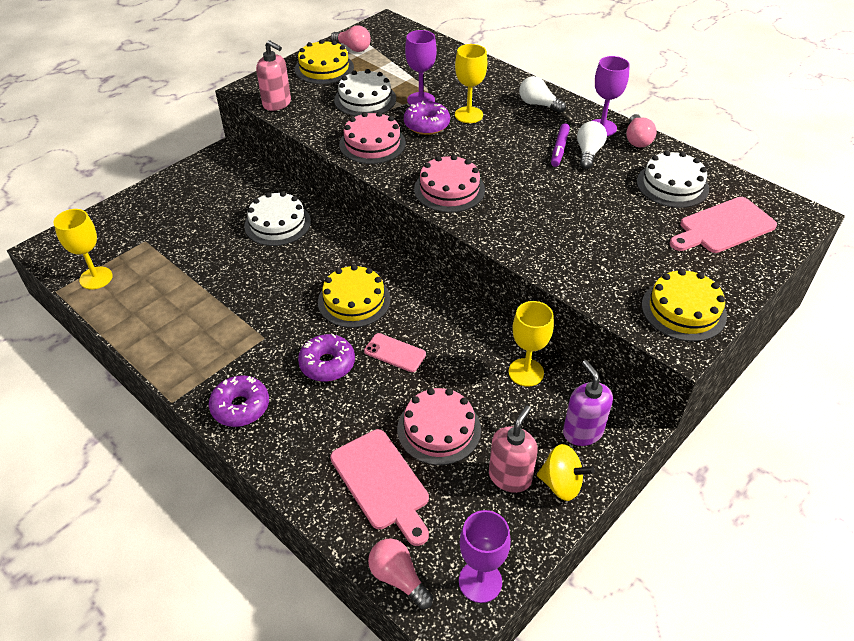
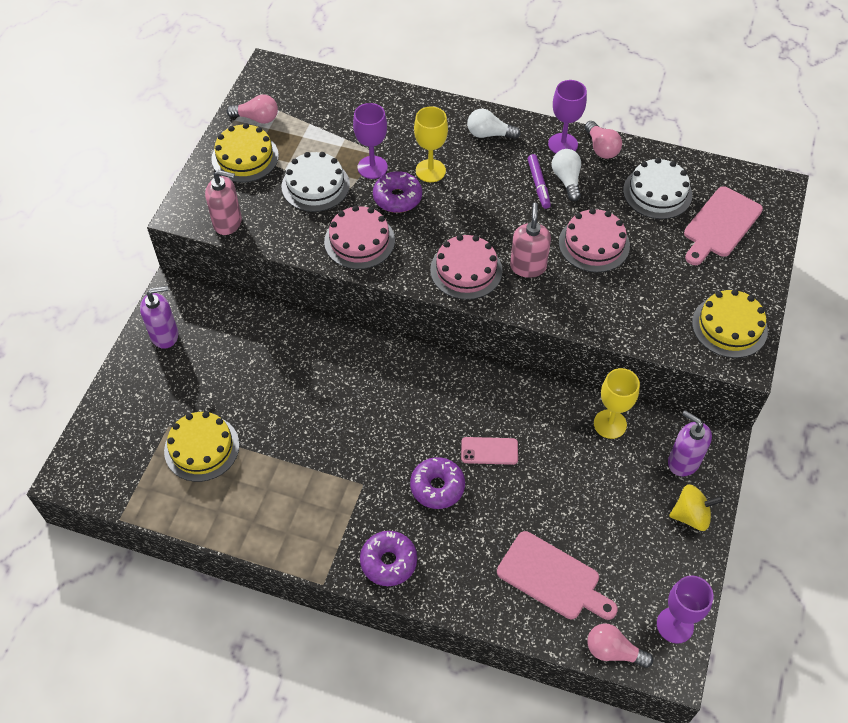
camera: 25 degrees left, 10 degrees up
(96, 278) = (150, 488): yellow goblet -> none
(192, 181) = (165, 335): none -> purple soap dispenser
(277, 224) = (290, 354): white cake -> none
(354, 300) = (420, 411): yellow cake -> yellow cake (201, 448)
(439, 429) = (569, 509): pink cake -> pink cake (594, 244)
(510, 477) = (649, 527): pink soap dispenser -> pink soap dispenser (528, 266)

